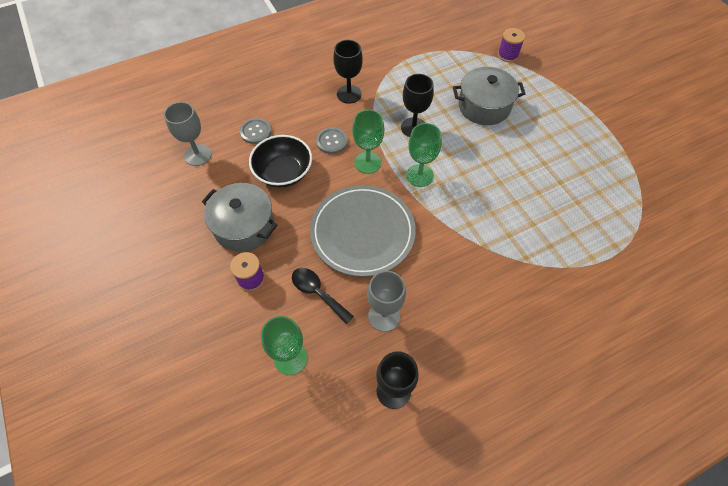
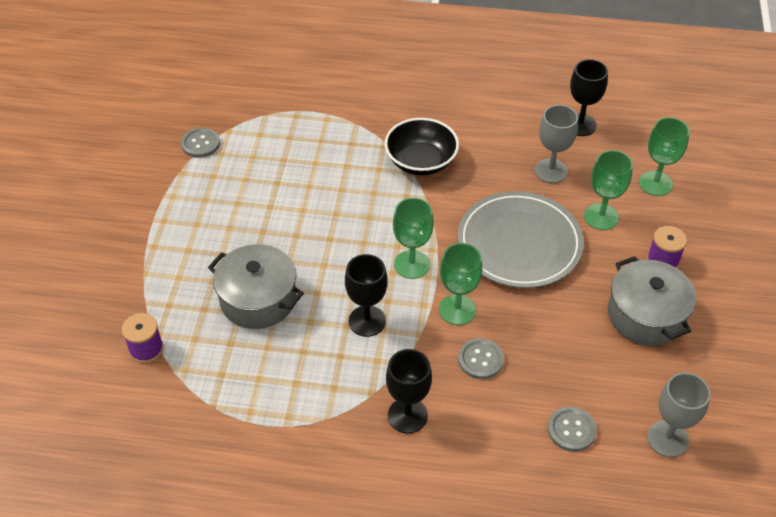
camera: 145 degrees left, 10 degrees down
(283, 172) = (566, 353): black bowl -> black bowl (421, 161)
(317, 293) = (601, 217): black spoon -> green goblet
(642, 180) = (200, 144): none -> grey button

